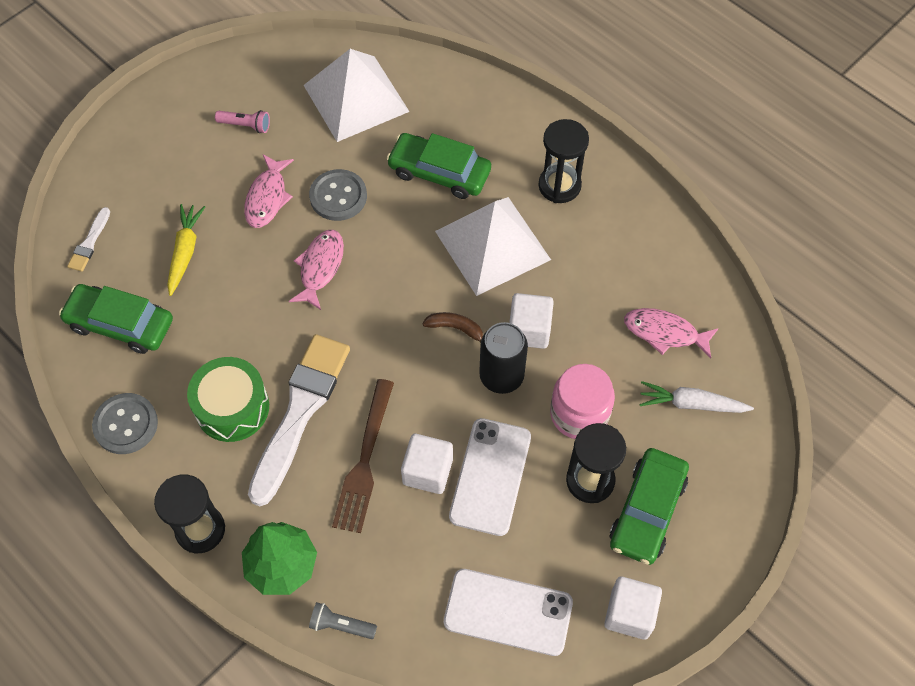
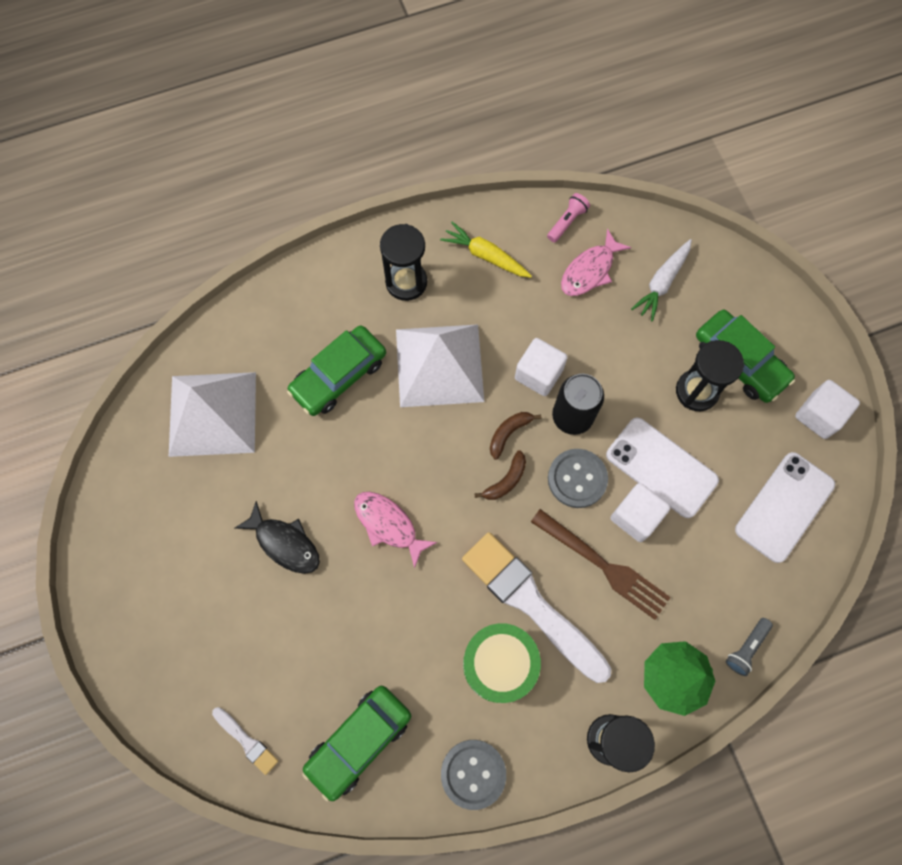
camera: 65 degrees left, 10 degrees up
(185, 251) = (306, 647): yellow carrot -> yellow carrot (485, 255)
(246, 125) = (186, 531): pink flashlight -> pink flashlight (567, 221)
(267, 197) = (284, 543): pink fish -> black fish
(338, 196) = (318, 476): grey button -> grey button (577, 479)
(408, 344) = (506, 481): none -> brown banana
(579, 413) = (634, 371): pink jar -> none

